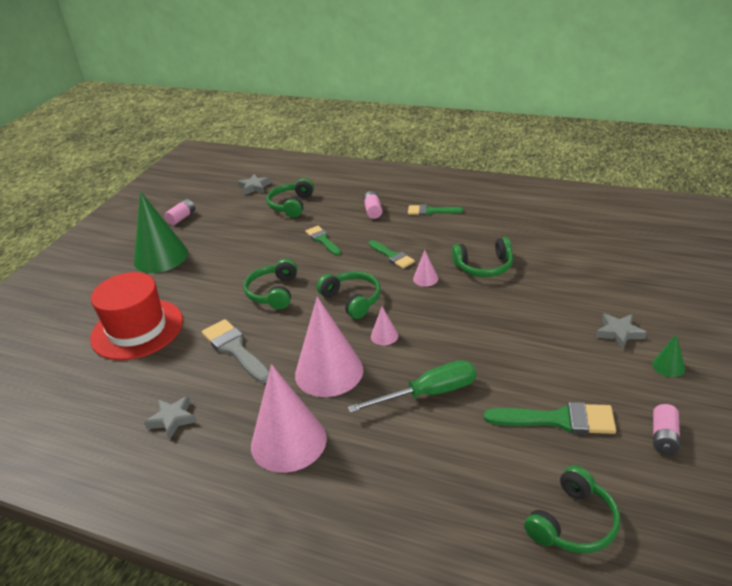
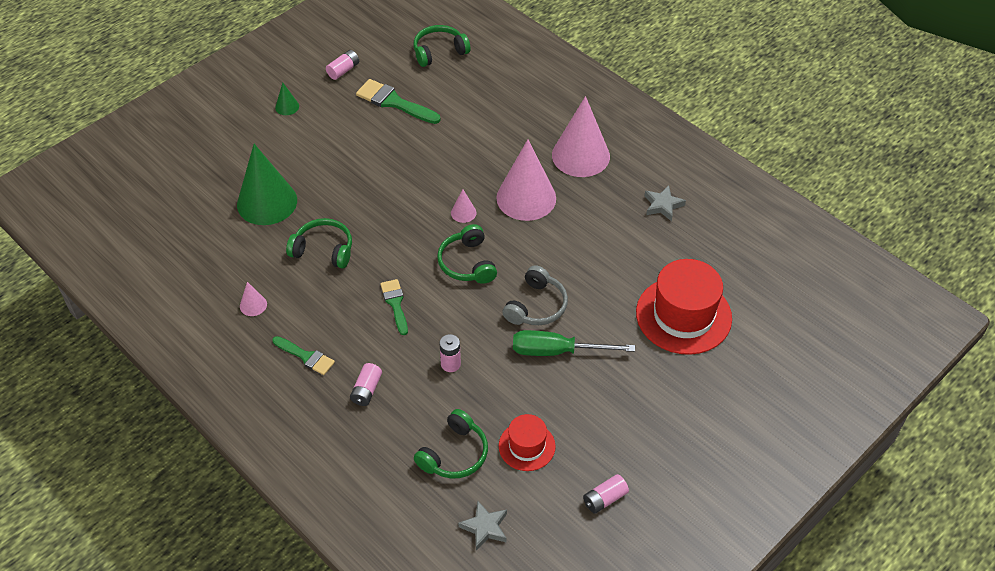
camera: 160 degrees left, 15 degrees up
(161, 257) = (644, 423): green cone -> green cone (267, 202)
(235, 349) = (595, 251): grey brush -> none
(244, 222) = (527, 446): none -> red hat
(273, 292) = (536, 306): green headphones -> grey headphones
(323, 240) = (450, 364): green brush -> pink battery
(425, 278) = (386, 259): pink cone -> pink cone (253, 305)
(429, 393) = (463, 151): green screwdriver -> green screwdriver (557, 351)
(619, 333) = (289, 142): grey star -> none

